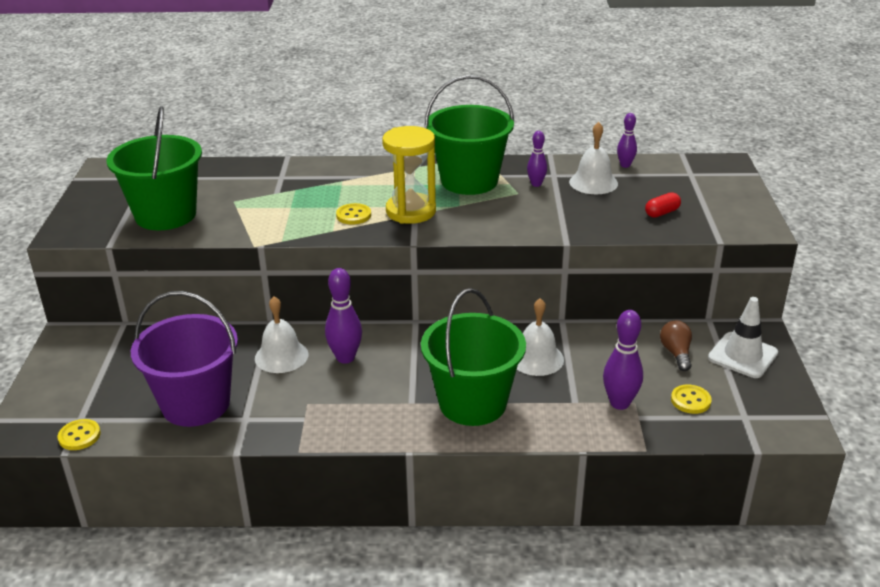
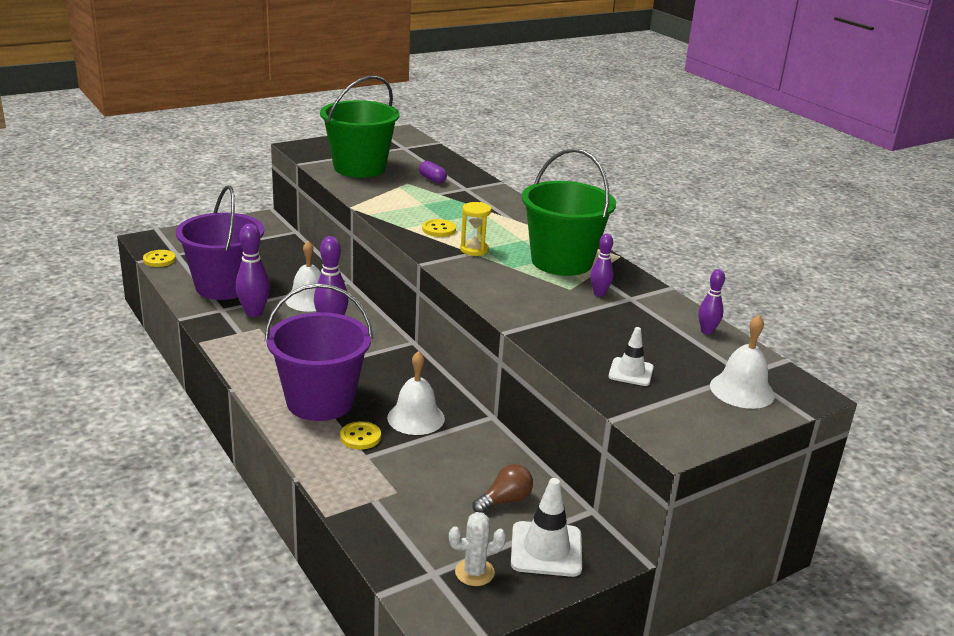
camera: 55 degrees right, 5 degrees down
(241, 186) = (432, 179): none -> purple capsule
(411, 211) = (474, 250): yellow hourglass -> yellow hourglass, size x0.56
(472, 403) = (320, 401): green bucket -> purple bucket
(593, 182) = (643, 321): white bell -> white bell (742, 390)
(619, 403) = (387, 483): purple bowling pin -> purple bowling pin (254, 313)
(662, 213) = (631, 372): red capsule -> white traffic cone
(690, 400) = (430, 528): yellow button -> yellow button (360, 437)
(753, 397) = (474, 572): none -> white cactus

